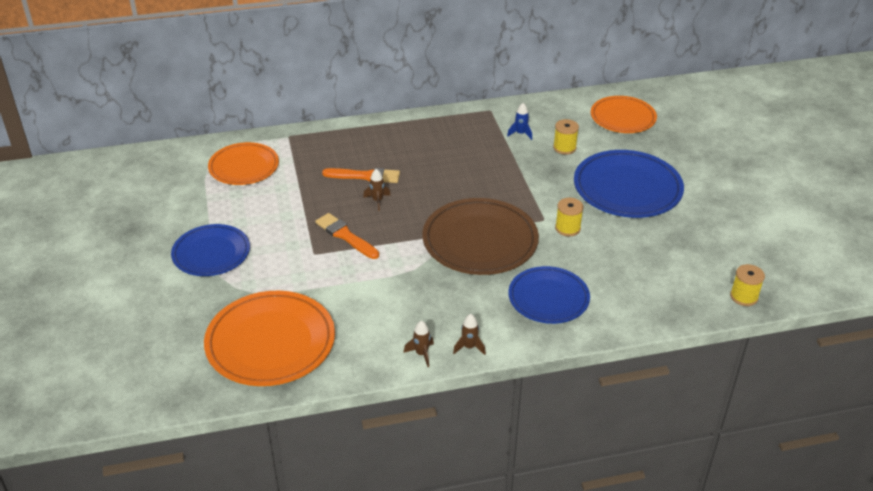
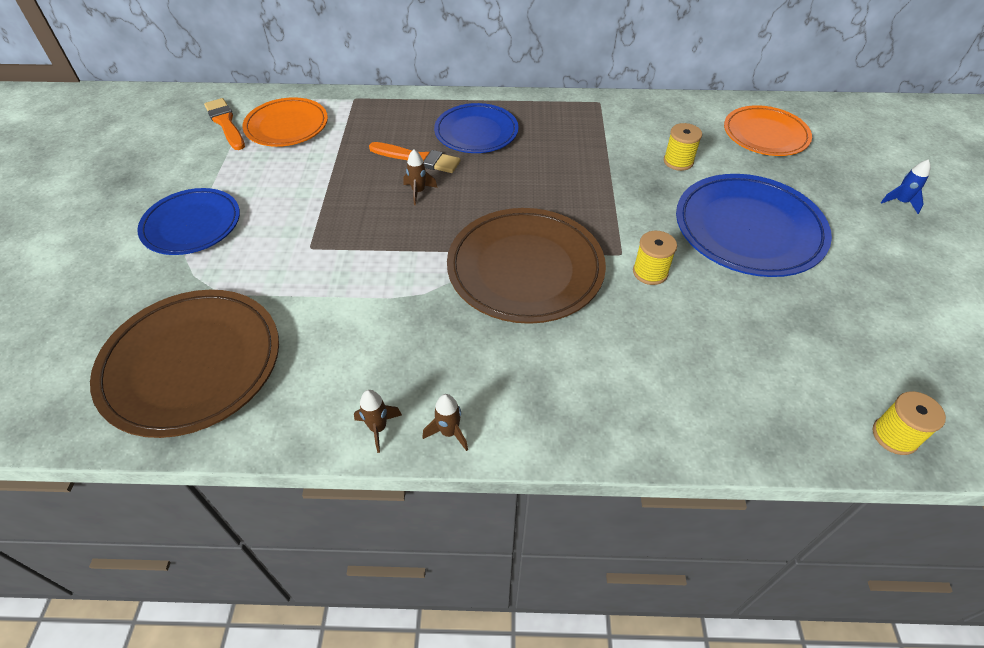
camera: 15 degrees right, 10 degrees up
(270, 342) = (192, 365): orange plate -> brown plate
(345, 236) = (359, 231): orange brush -> orange brush (225, 123)
(520, 134) = (627, 136): blue rocket -> blue rocket (900, 202)
(548, 298) = (590, 375): blue plate -> blue plate (476, 132)

